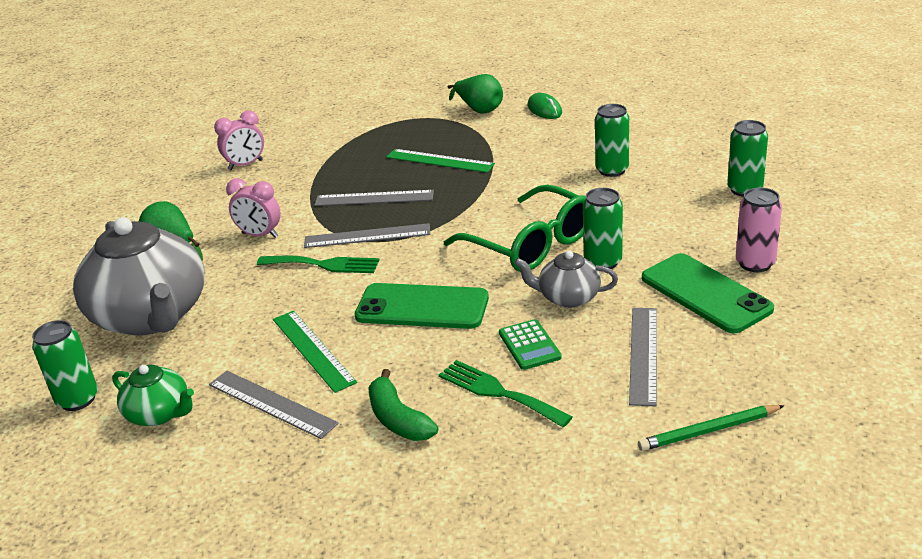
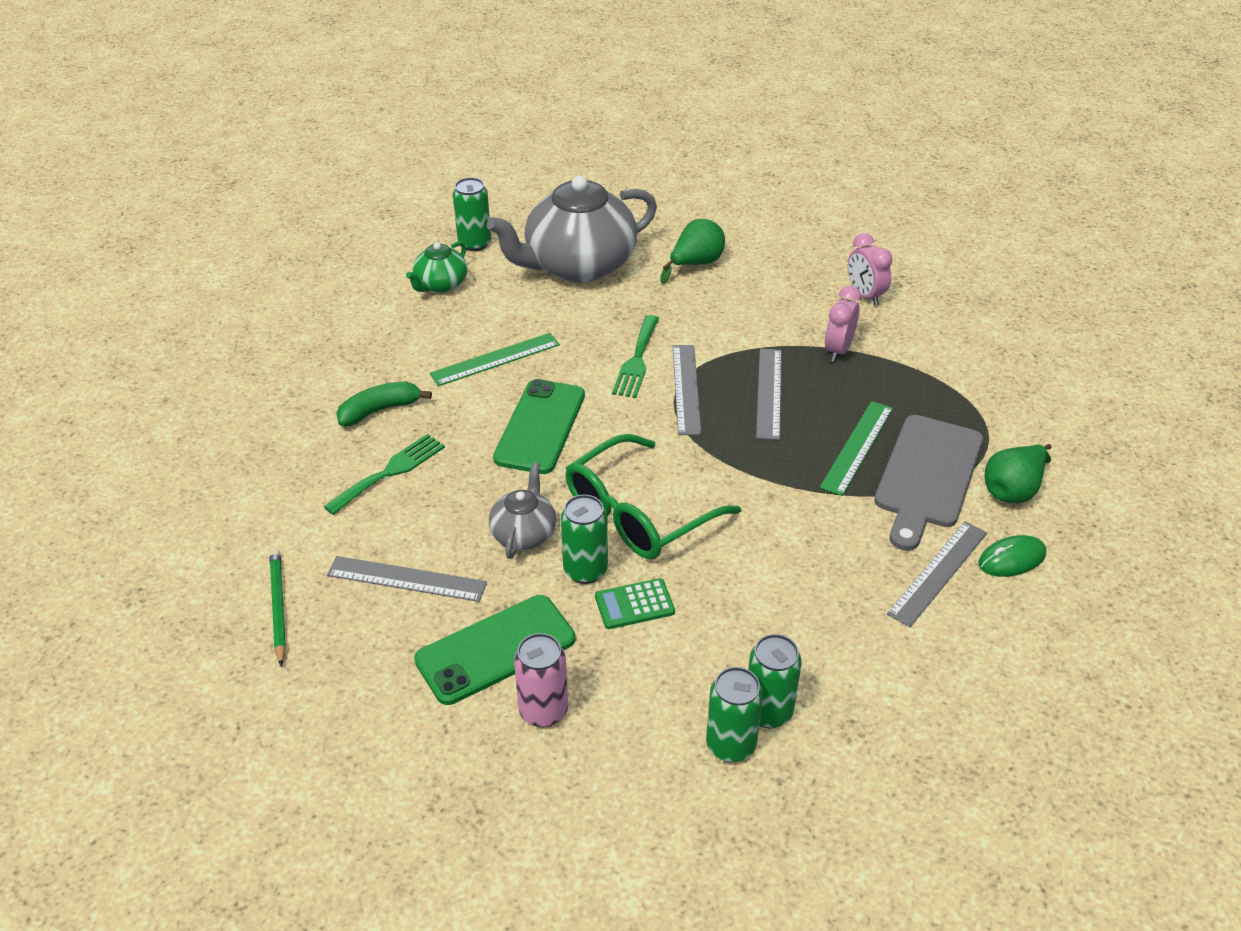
camera: 90 degrees right, 10 degrees up
(260, 235) = (705, 316): pink clock -> pink clock (838, 350)
(271, 404) = (429, 340): grey ruler -> grey ruler (938, 572)
(469, 136) = (927, 476): none -> grey cutting board
(529, 345) = (452, 497): green calculator -> green calculator (634, 604)
(612, 170) = (809, 609): green can -> green can (768, 712)

